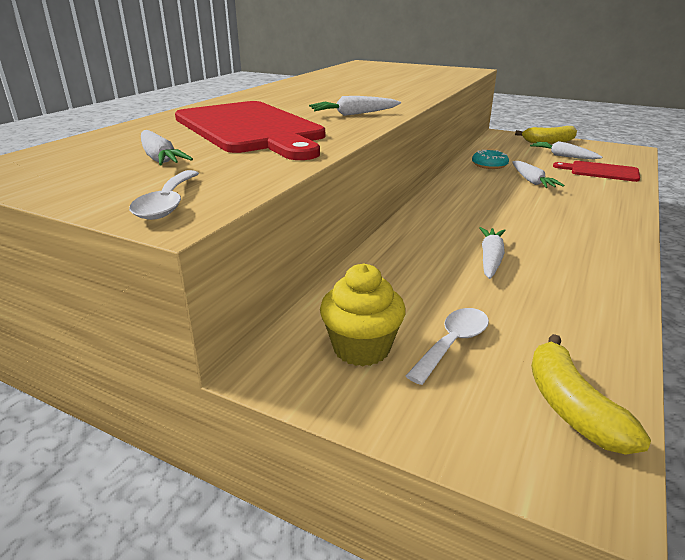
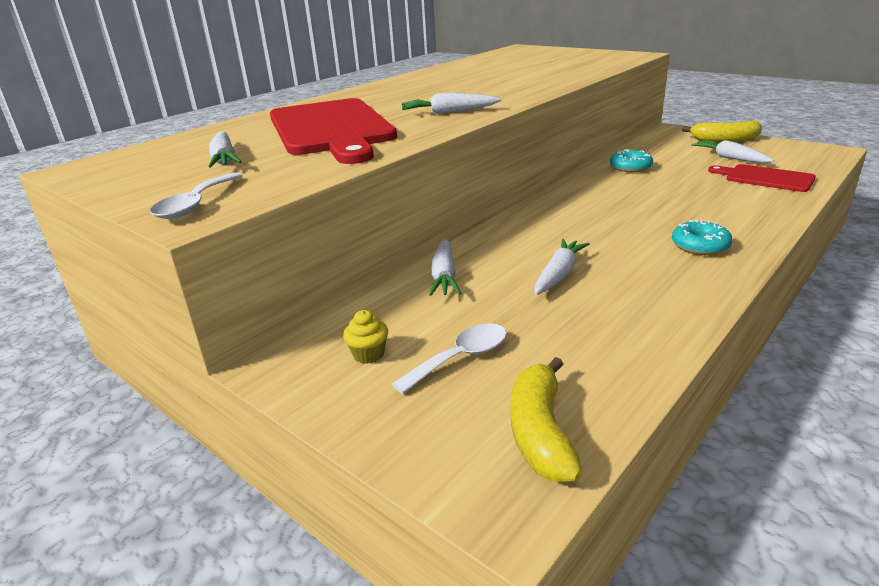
camera: 15 degrees right, 0 degrees up
(361, 348) = (368, 354): yellow cupcake -> yellow cupcake, size x0.54
(532, 181) = (669, 188): white carrot -> white carrot (444, 276)
(589, 228) = (700, 246): none -> turquoise donut

